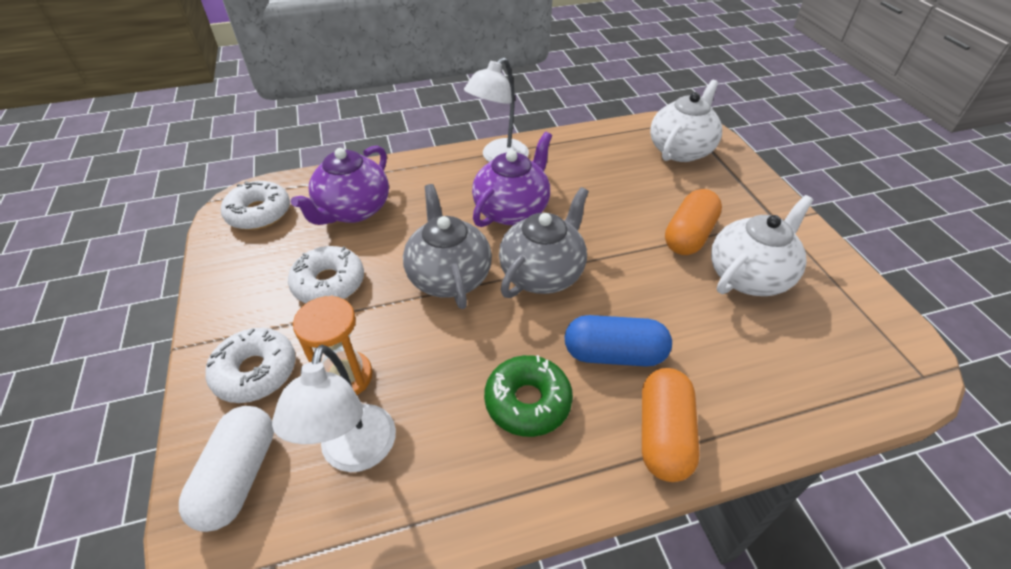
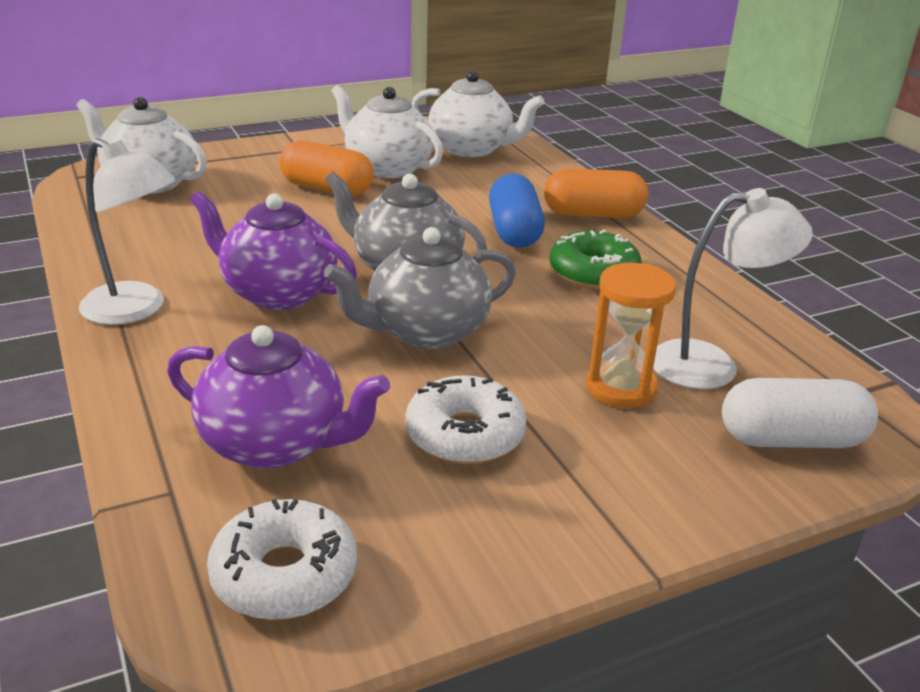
camera: 100 degrees left, 15 degrees down
(255, 372) = (652, 467): white donut -> none
(829, 349) = (472, 149): none -> white teapot

